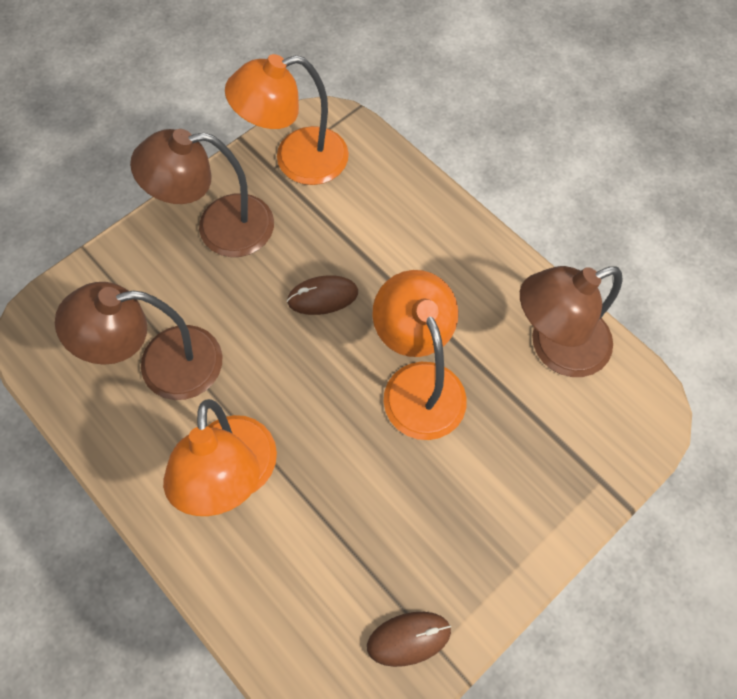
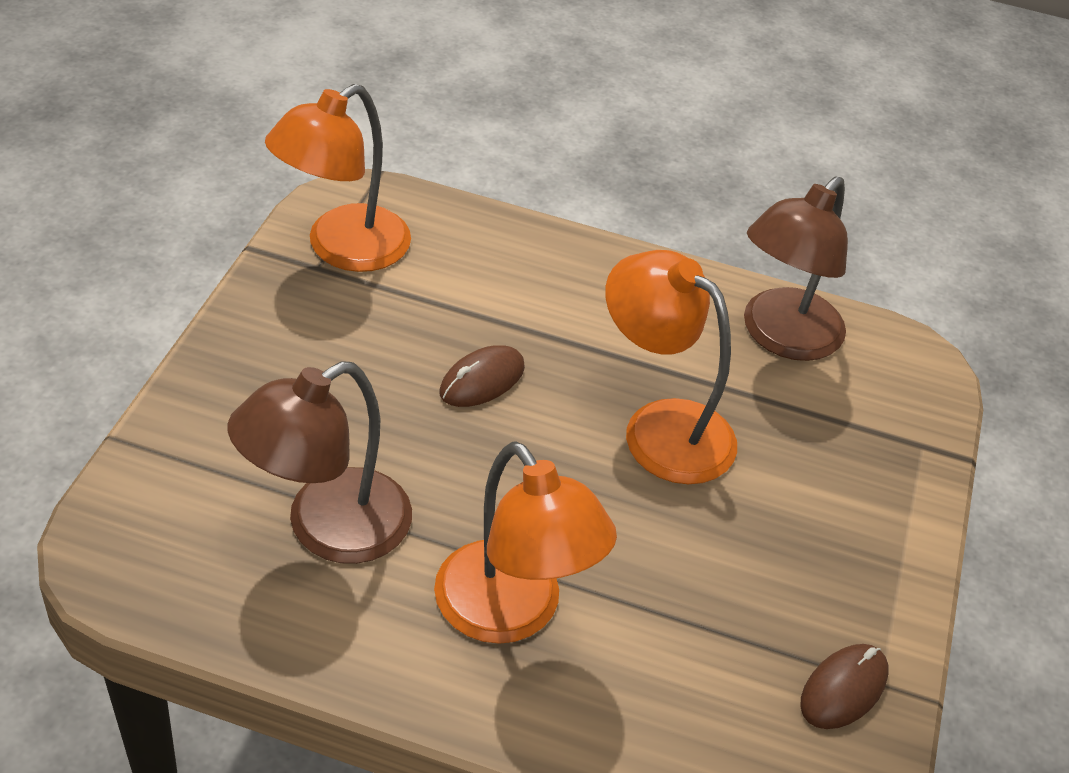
camera: 35 degrees left, 20 degrees down
(219, 228) = (293, 352): brown lamp -> none

